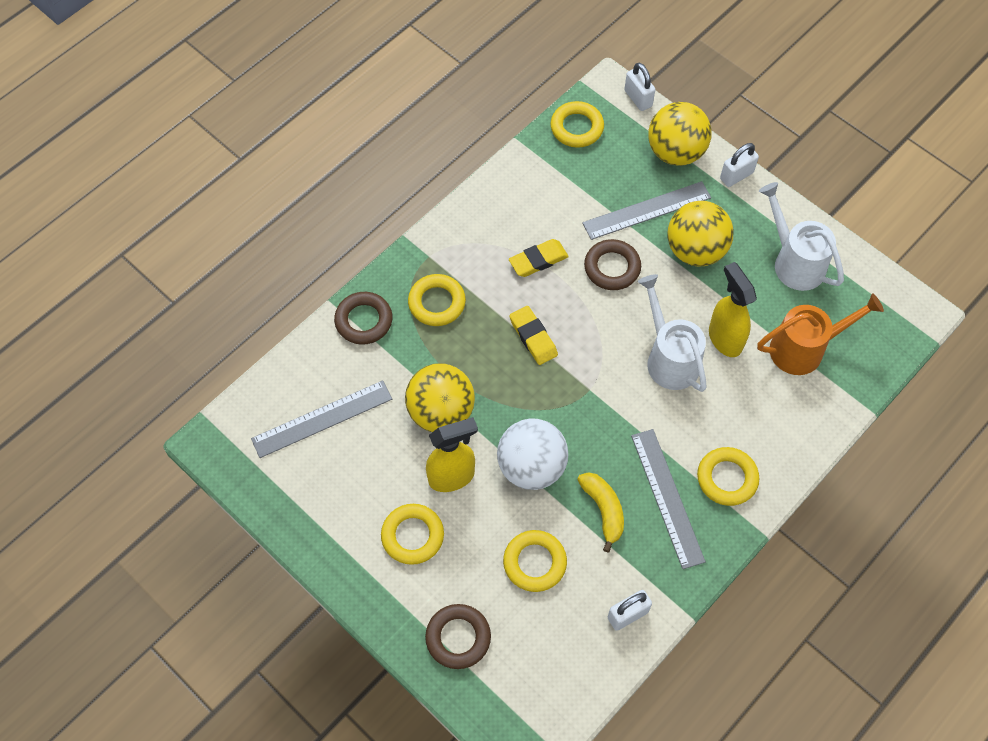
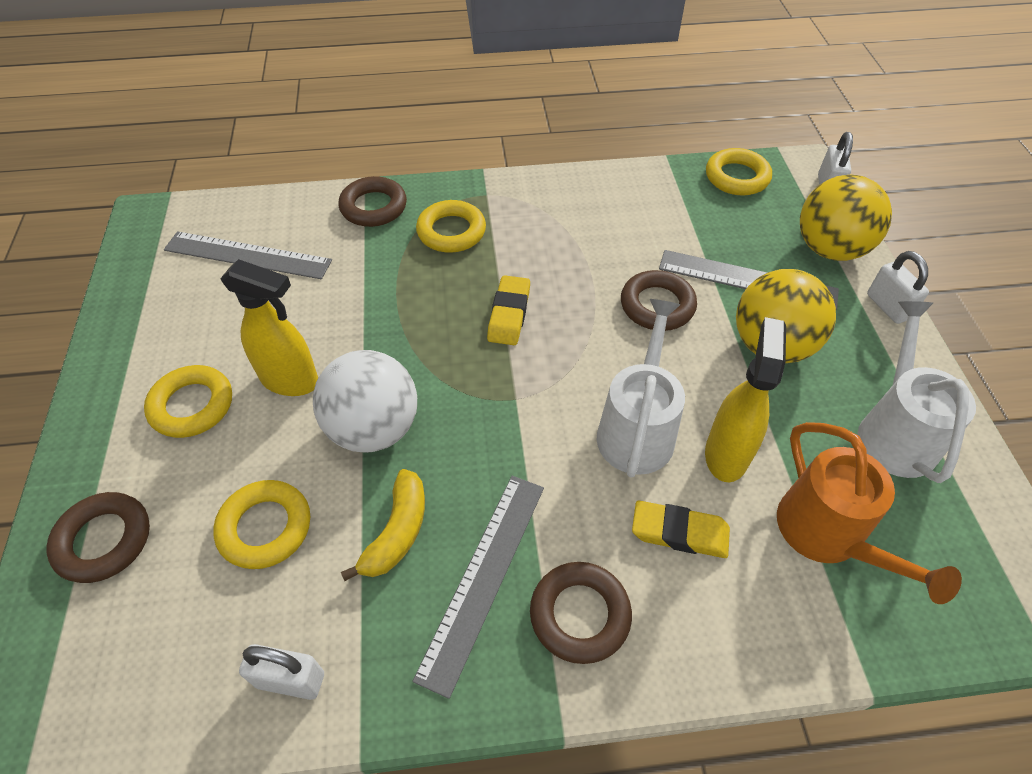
camera: 40 degrees right, 10 degrees down
(441, 412) = (349, 318): yellow ball -> none
(538, 260) = (585, 255): yellow eraser -> yellow eraser (679, 532)
(727, 478) = (580, 615): yellow ring -> brown ring
(736, 176) = (888, 307): white padlock -> white padlock turned 60 degrees clockwise
(805, 348) = (829, 536): orange watering can -> orange watering can turned 45 degrees clockwise

